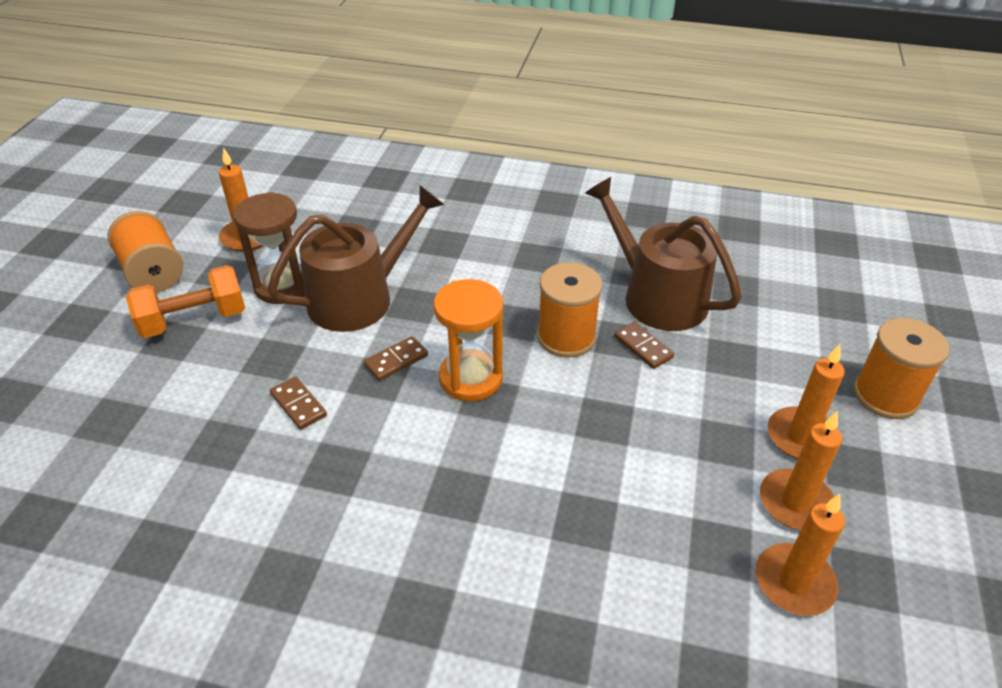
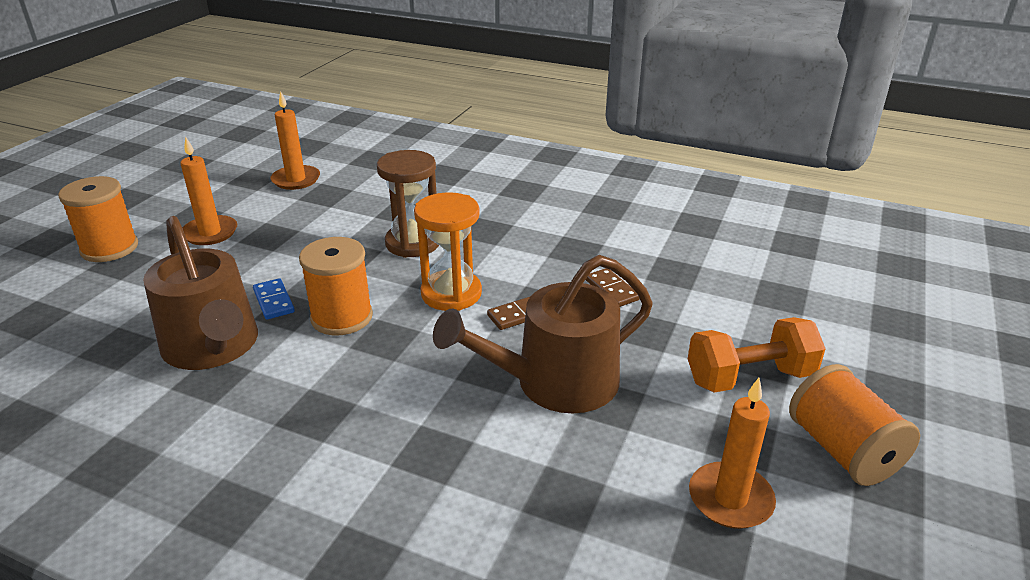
camera: 170 degrees left, 10 degrees down
(282, 286) = (654, 409): brown hourglass -> brown hourglass (413, 243)
(643, 347) = (274, 301): brown domino -> blue domino
(795, 502) = (256, 205): orange candle -> none

